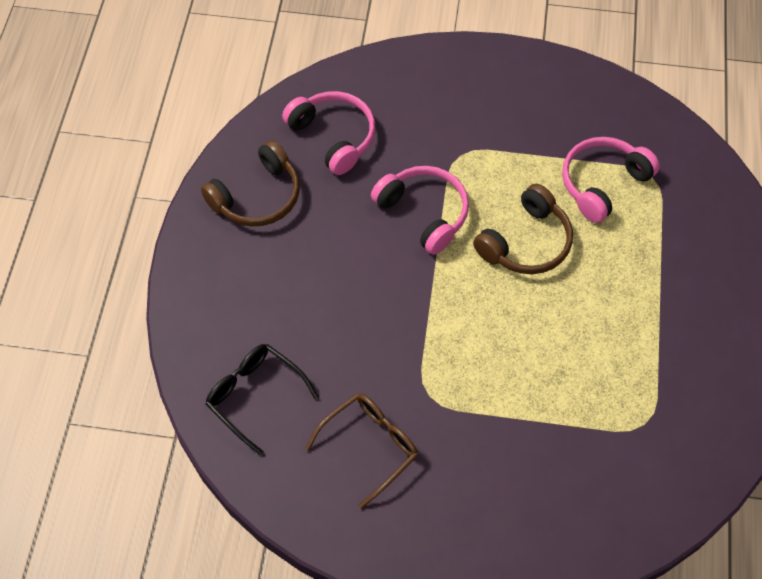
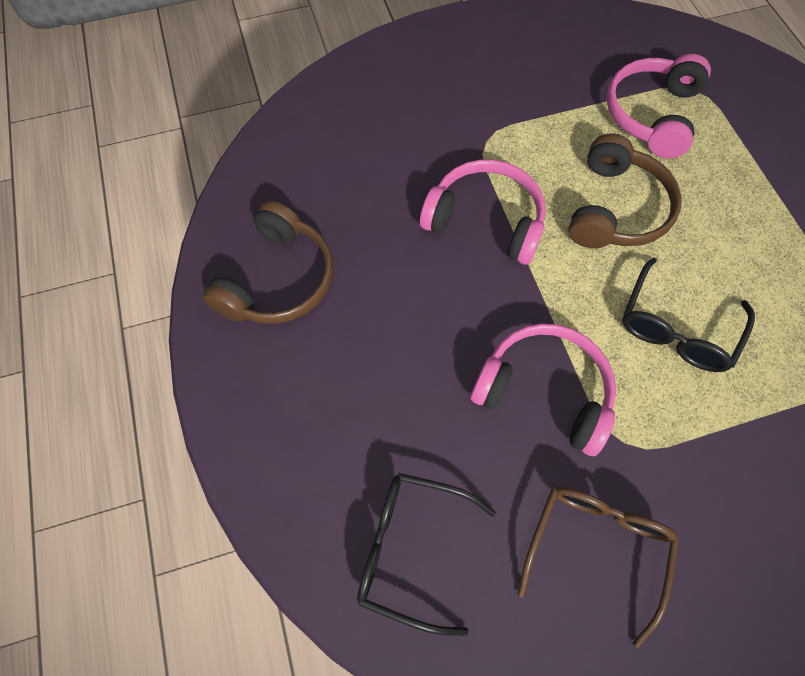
camera: 25 degrees left, 5 degrees up
(333, 137) = (333, 174): pink headphones -> pink headphones (544, 391)
(514, 340) = (676, 328): none -> black glasses

